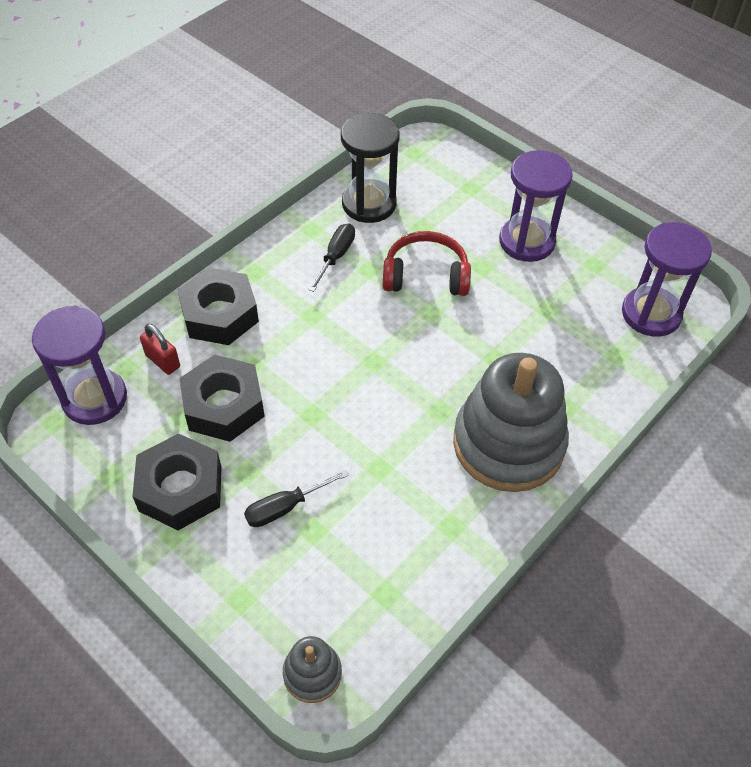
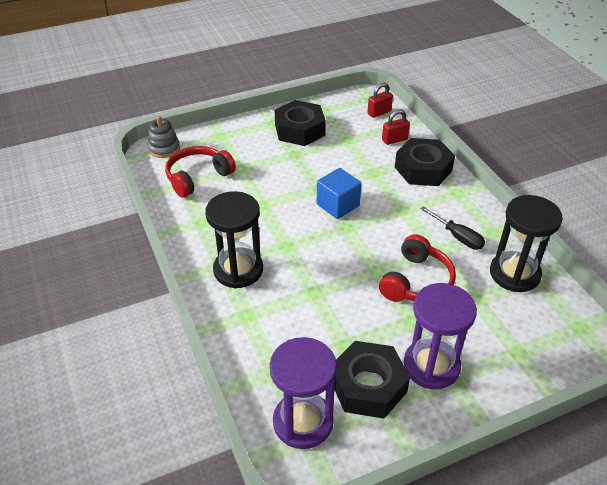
camera: 115 degrees right, 10 degrees down
(94, 398) = (379, 112): purple hourglass -> red padlock
(224, 405) = (347, 155): black nut -> black nut (368, 386)
(284, 508) = (262, 162): black screwdriver -> none
(337, 382) = (338, 205): none -> blue cube
(361, 580) = (198, 177): none -> red headphones
(508, 444) = (238, 270): grey stacking toy -> black hourglass

